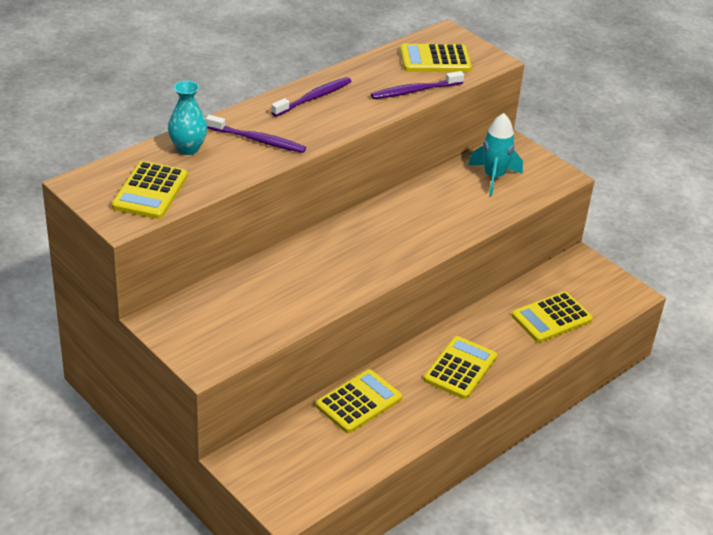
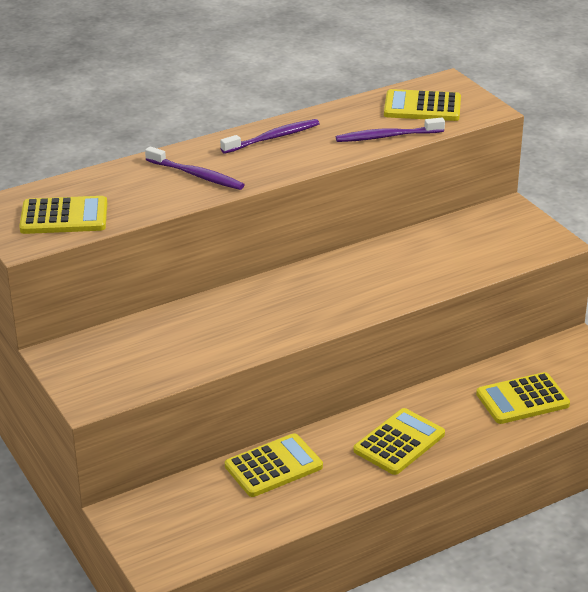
camera: 15 degrees right, 5 degrees down
(150, 191) = (64, 217): yellow calculator -> yellow calculator turned 120 degrees counterclockwise
(188, 148) = (119, 179): turquoise vase -> none
(493, 177) = (475, 239): turquoise rocket -> none

